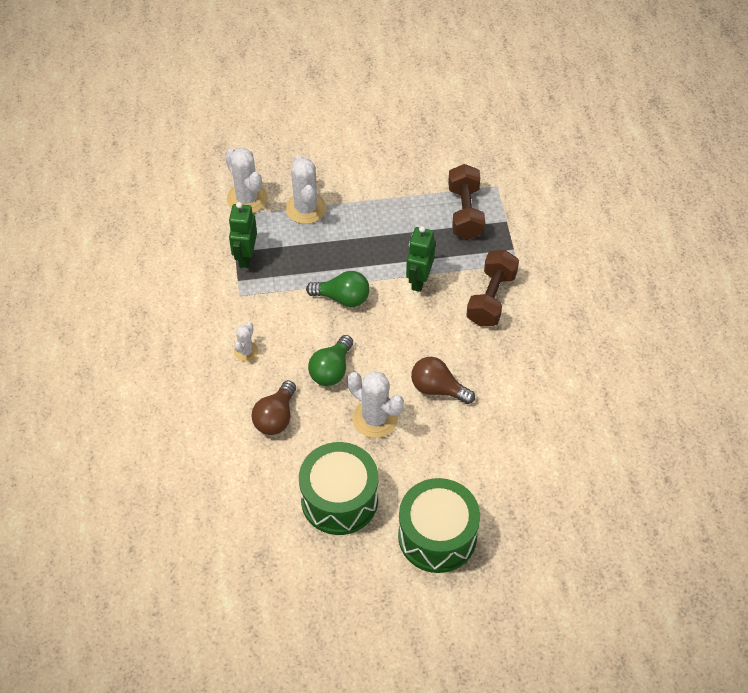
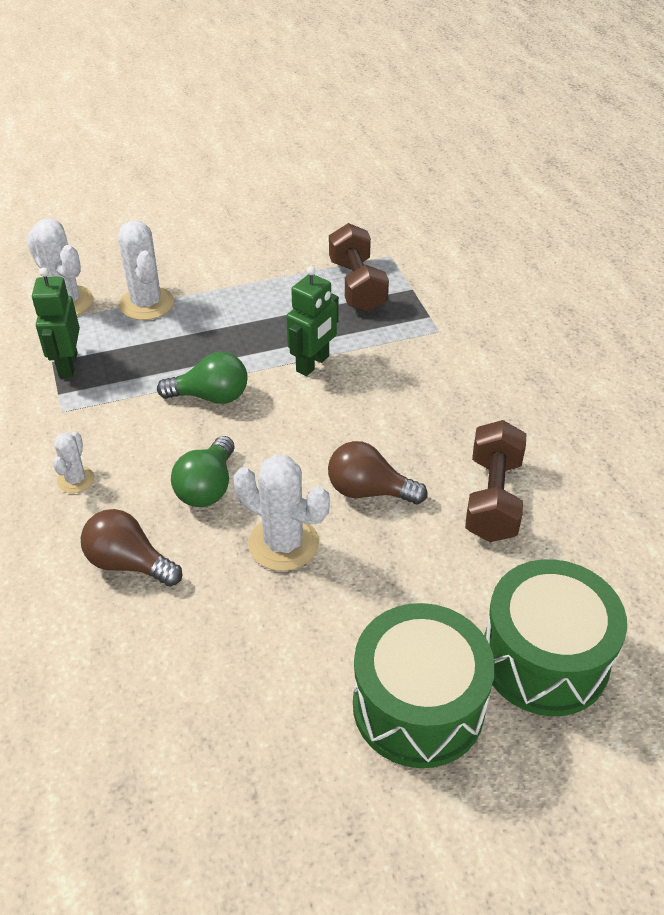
camera: 10 degrees left, 10 degrees down
(276, 417) = (129, 563): brown light bulb -> brown light bulb turned 105 degrees clockwise
(339, 499) = (247, 672): green drum -> green drum (544, 658)
(419, 280) = (313, 364): green robot -> green robot turned 150 degrees counterclockwise
(491, 298) = (416, 373): brown dumbbell -> brown dumbbell (493, 499)

